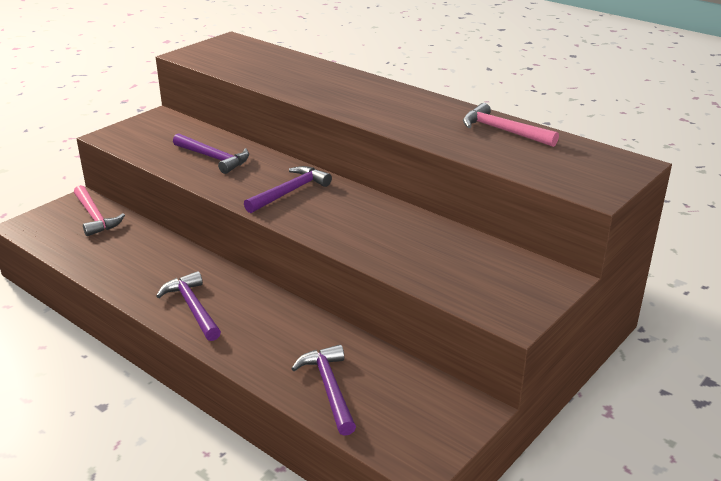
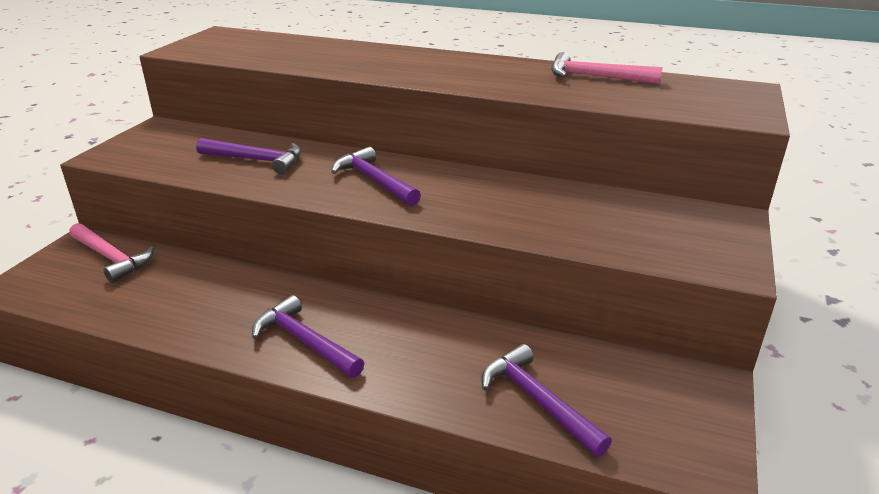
camera: 20 degrees left, 0 degrees up
(290, 192) = (374, 181): purple hammer -> purple hammer turned 60 degrees counterclockwise

